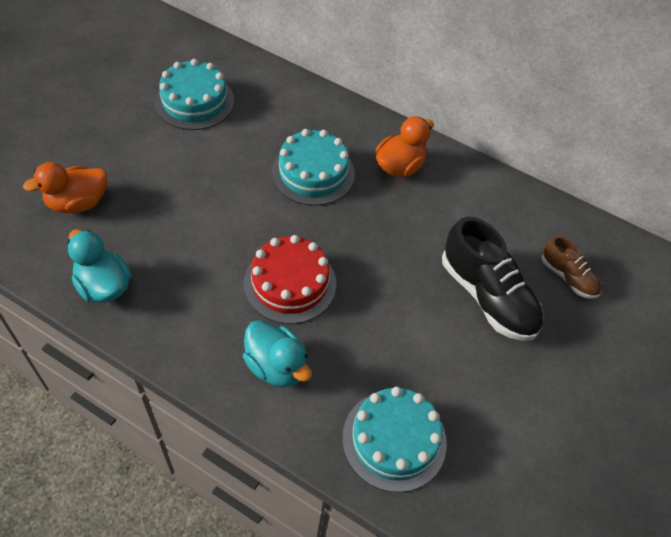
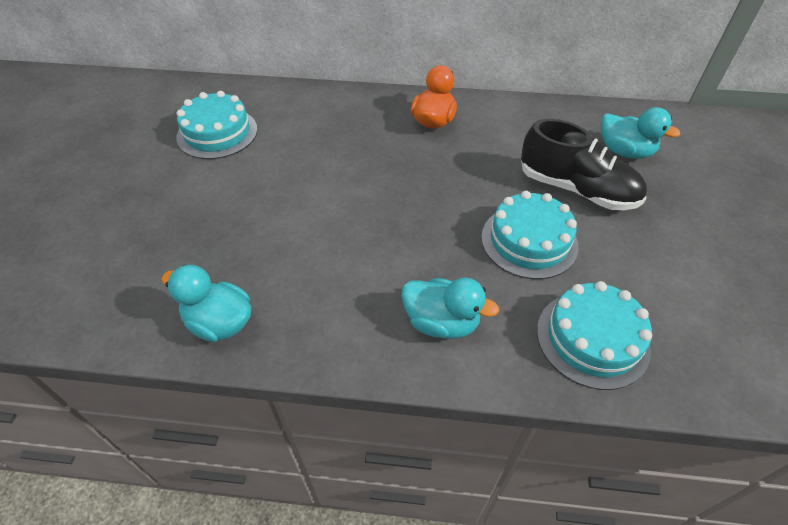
camera: 20 degrees left, 5 degrees down
(78, 203) = (147, 257): orange duck -> none
(290, 283) = (404, 246): red cake -> none
(313, 173) = (363, 151): turquoise cake -> turquoise cake (529, 241)
(568, 277) = (624, 152): brown shoe -> turquoise duck

